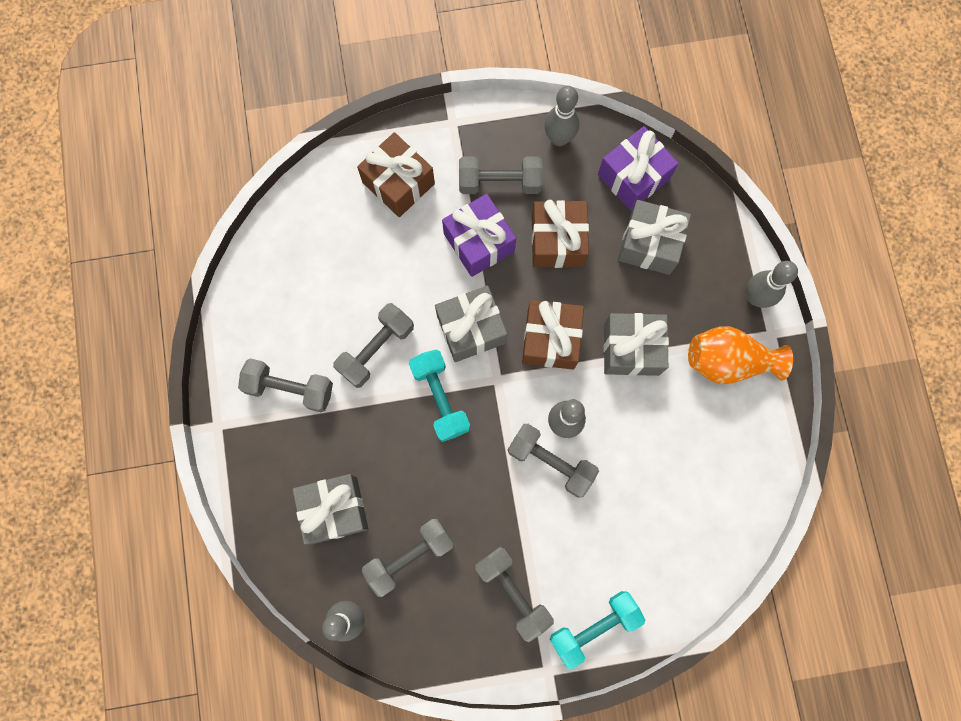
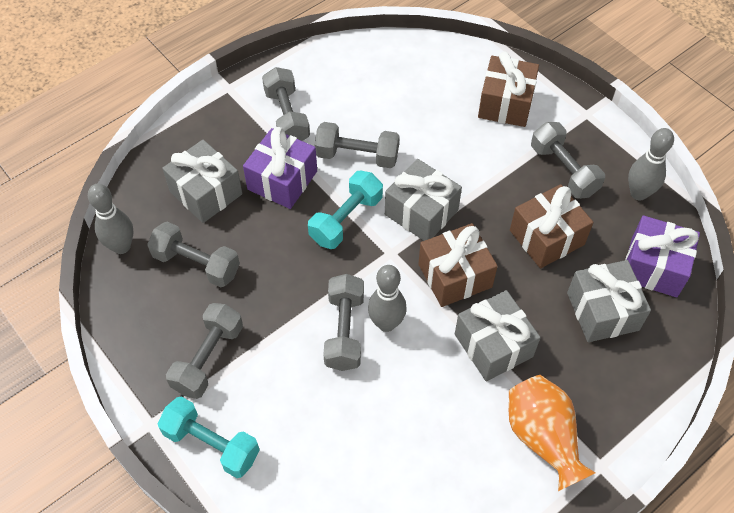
camera: 60 degrees right, 20 degrees down
(479, 242) = (500, 181): purple gift -> purple gift (282, 180)
(755, 297) = (625, 431): grey bowling pin -> none

